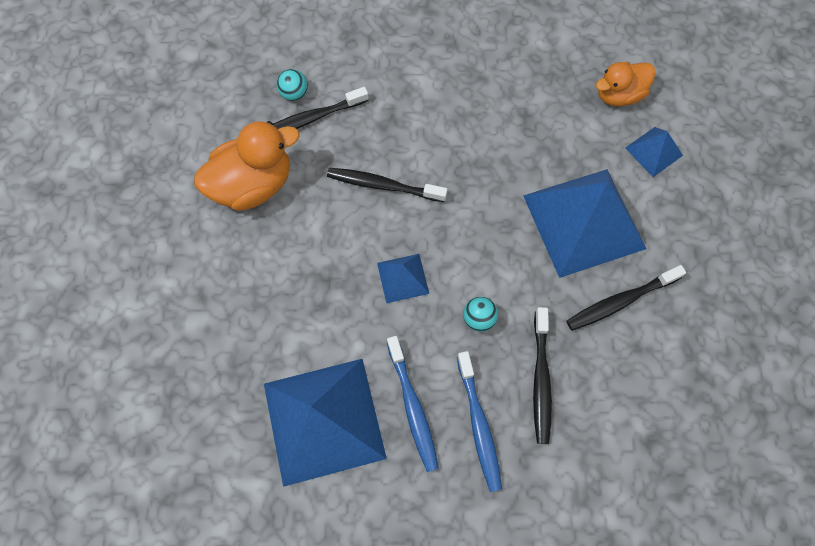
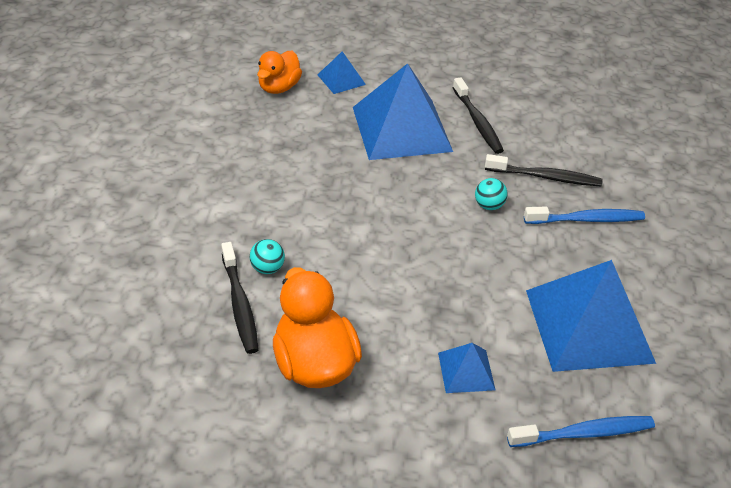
camera: 85 degrees left, 25 degrees down
(294, 94) = (200, 315): turquoise ball -> turquoise ball (267, 268)
(384, 186) = (339, 253): black toothbrush -> none
(403, 278) = (444, 251): blue pyramid -> blue pyramid (466, 371)
(412, 406) = (572, 260): blue toothbrush -> blue toothbrush (583, 433)
(618, 95) = (279, 87): orange duck -> orange duck turned 45 degrees clockwise

